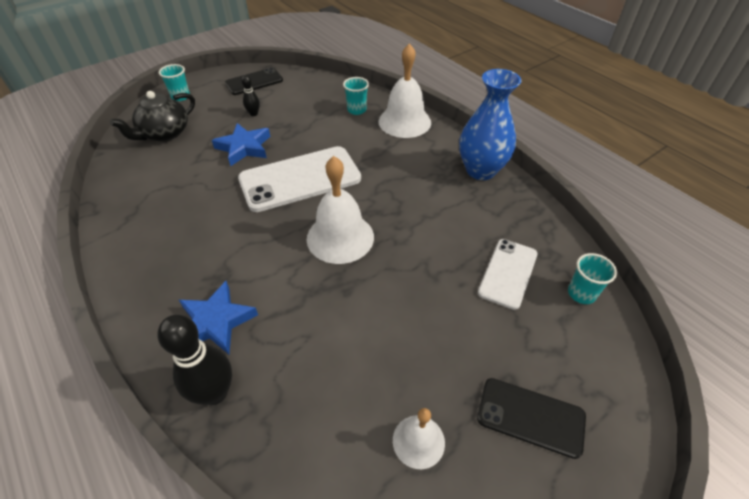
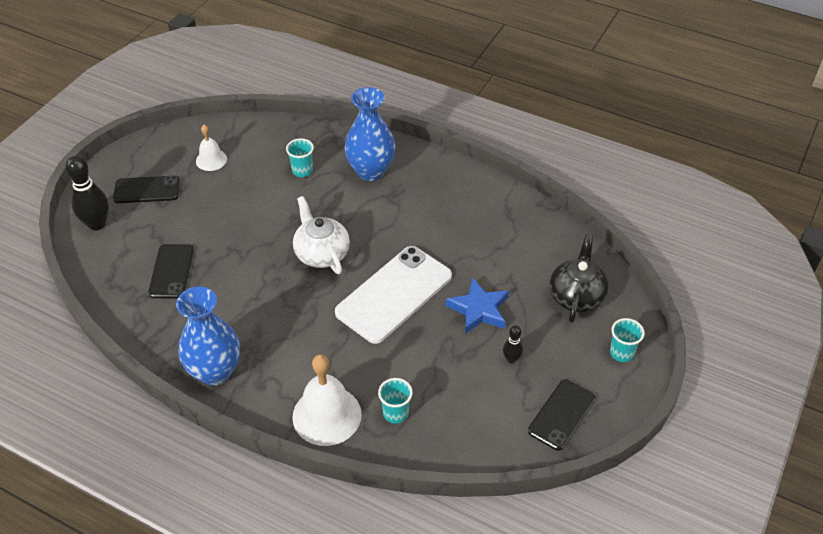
camera: 155 degrees right, 0 degrees up
(215, 393) = (340, 142): black bowling pin -> black bowling pin (97, 224)
(216, 321) = (371, 171): blue star -> blue vase
(340, 237) = (321, 253): white bell -> white teapot
(508, 273) = (171, 271): white phone -> black phone
(581, 293) = (110, 275): turquoise cup -> turquoise cup (302, 171)

